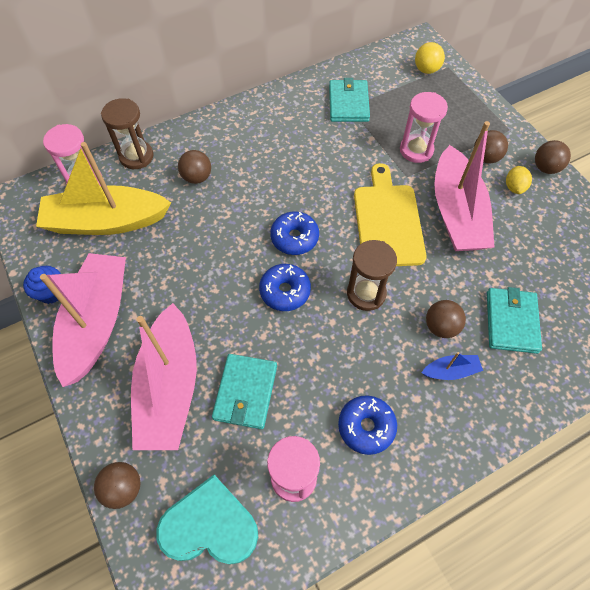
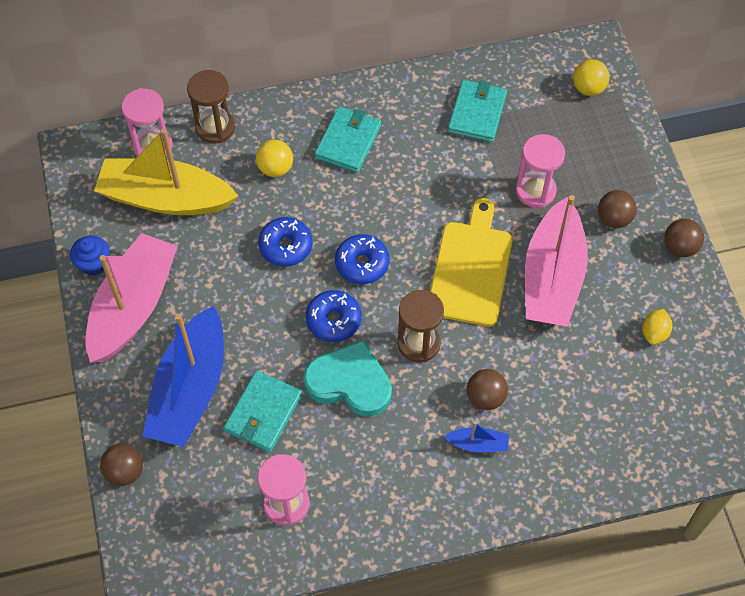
camera: 15 degrees right, 0 degrees up
(169, 387) = (190, 389): pink boat -> blue boat
(197, 177) = (275, 168): brown ball -> yellow ball
(210, 525) = (196, 525): turquoise heart -> turquoise heart (350, 382)
(366, 427) = (372, 476): blue donut -> blue donut (286, 246)
(511, 321) = (563, 410): turquoise wallet -> turquoise wallet (348, 141)
(514, 187) = (632, 262): yellow lemon -> yellow lemon (654, 333)

